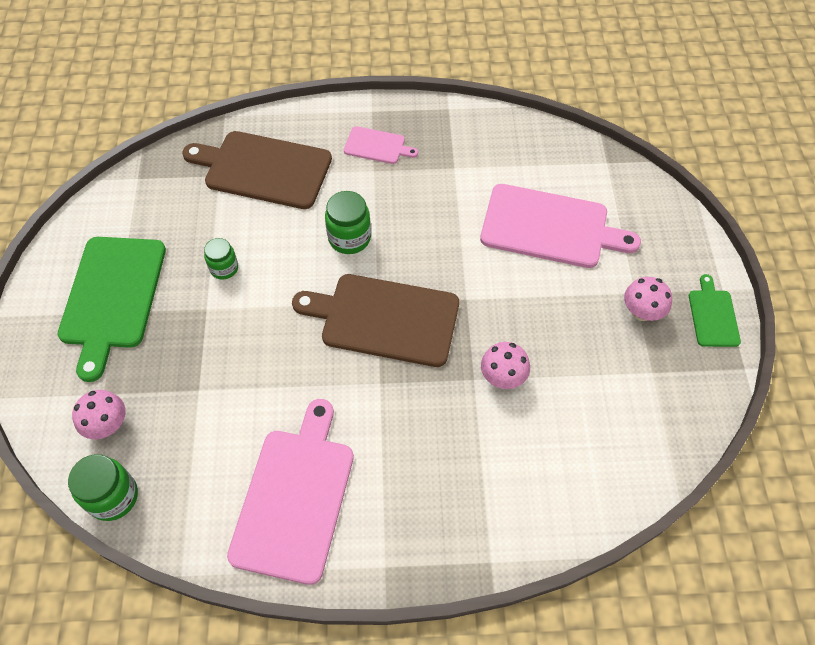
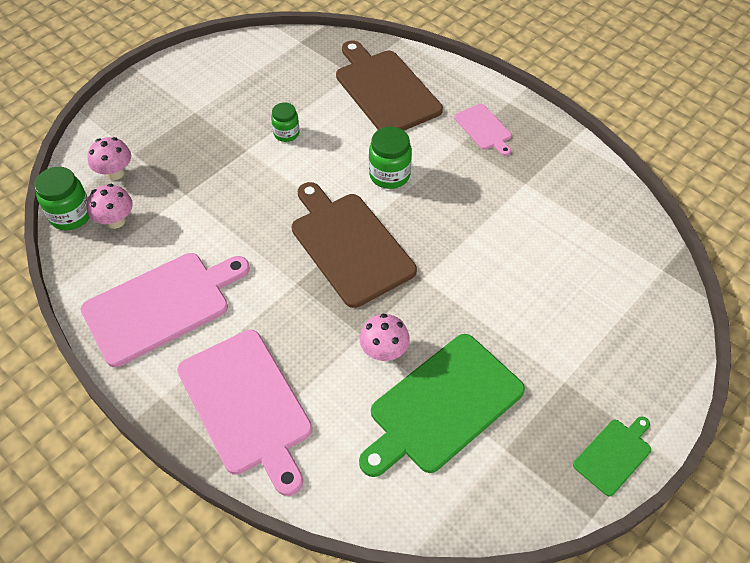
camera: 45 degrees right, 5 degrees down
(112, 297) = (203, 101): green cutting board -> green cutting board (442, 405)
(550, 227) = (551, 280): pink cutting board -> pink cutting board (247, 405)
(641, 312) = (552, 400): pink mushroom -> pink mushroom (116, 221)

